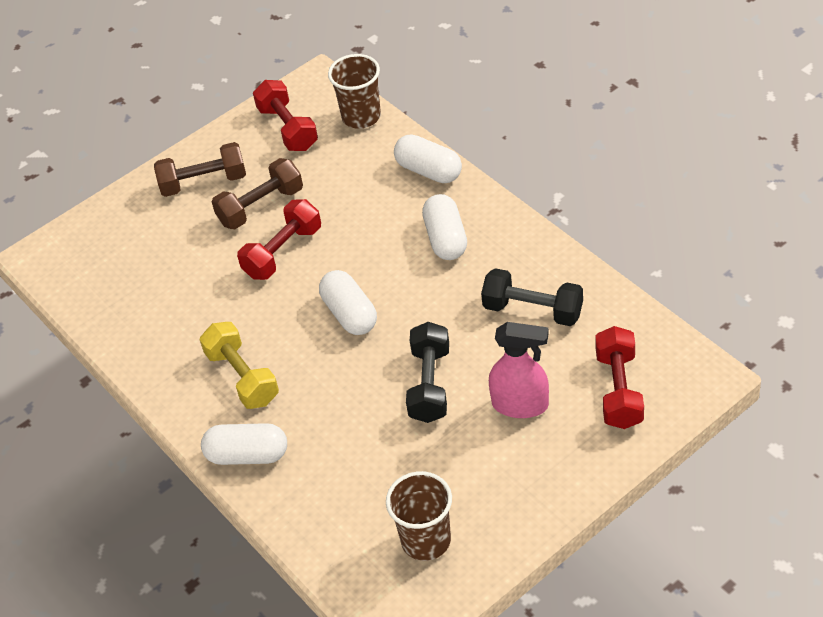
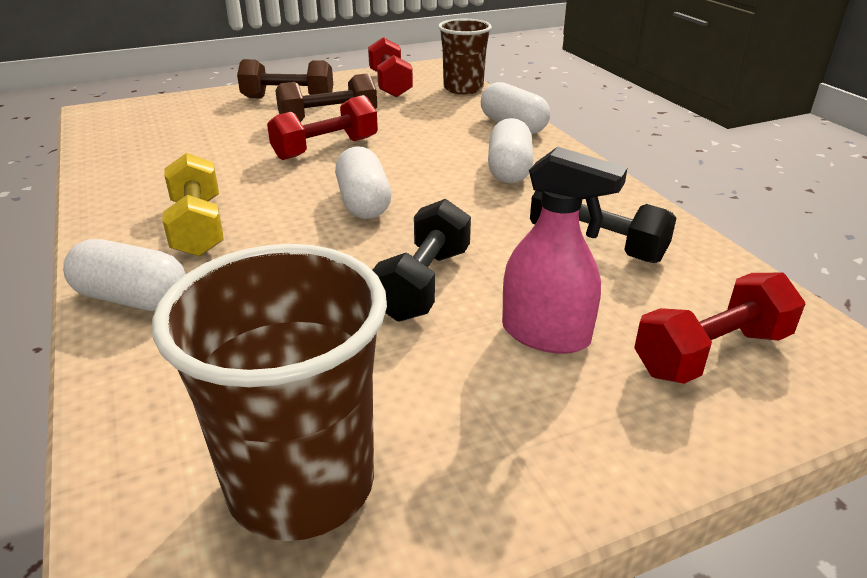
camera: 10 degrees right, 15 degrees down
(426, 540) = (301, 484): brown cup -> brown cup, size x1.51
(619, 390) = (711, 353): red dumbbell -> red dumbbell turned 45 degrees clockwise

